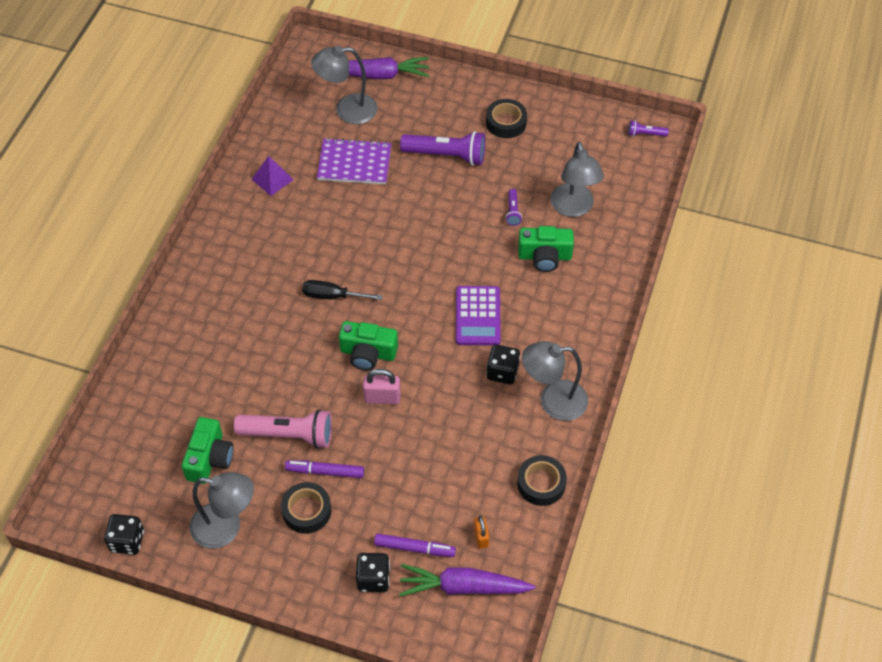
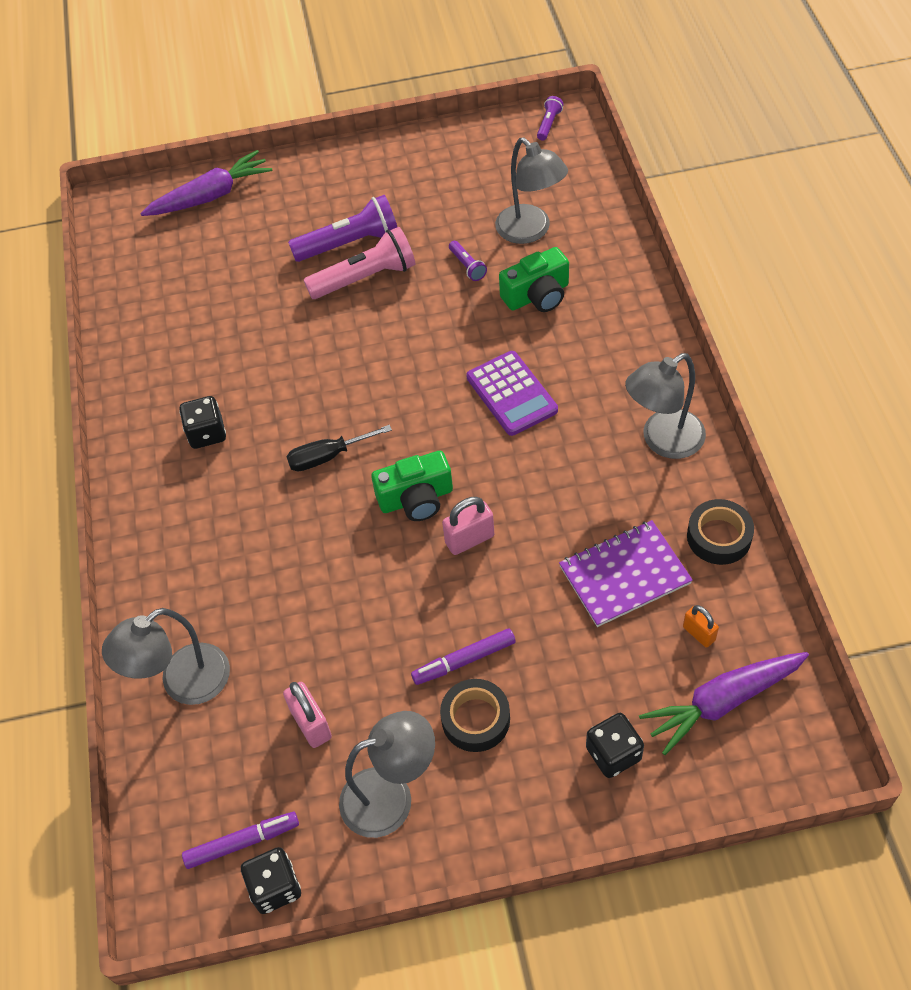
camera: 25 degrees left, 0 degrees up
(209, 458) = (311, 724): green camera -> pink padlock
(272, 179) = (162, 364): purple pyramid -> none
(289, 435) = (389, 642): pink flashlight -> pink flashlight (365, 278)
(347, 110) = (200, 249): grey lamp -> grey lamp (183, 683)
(354, 163) = (249, 300): purple notebook -> purple notebook (624, 575)
(414, 548) = (634, 690): purple marker -> purple marker (242, 842)
(502, 372) = (584, 439): black dice -> black dice (207, 433)
(506, 122) = (391, 180): black tape -> none
(645, 134) = (549, 124): purple flashlight -> purple flashlight turned 135 degrees clockwise

